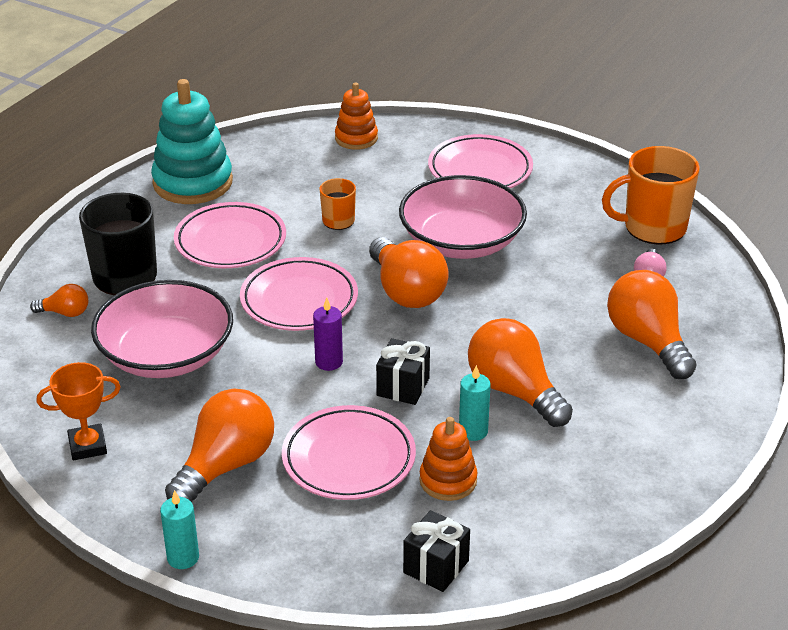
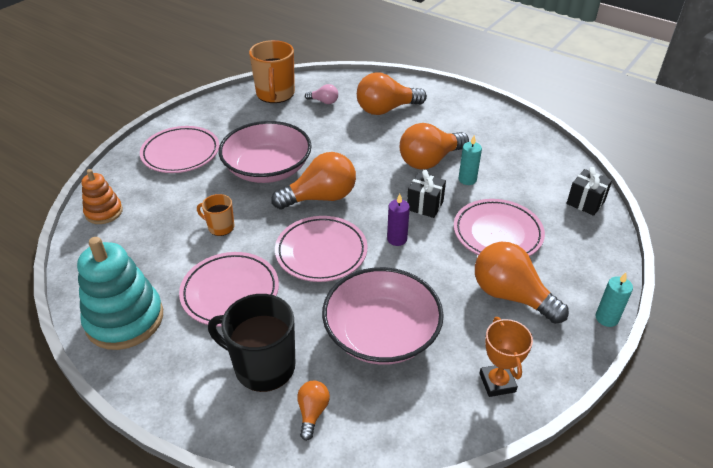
camera: 85 degrees left, 5 degrees up
(448, 480) = (512, 193): orange stacking toy -> none

